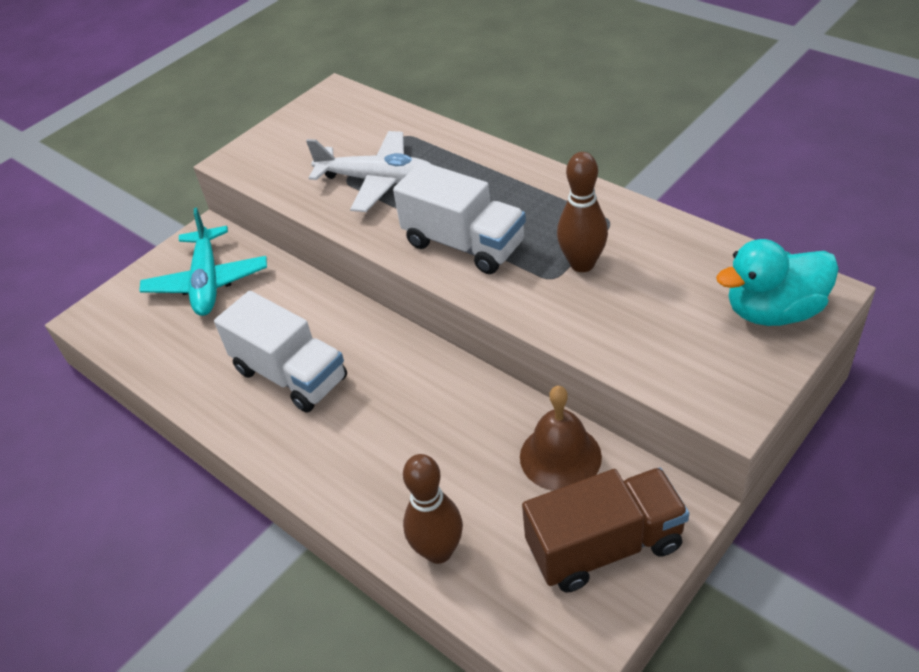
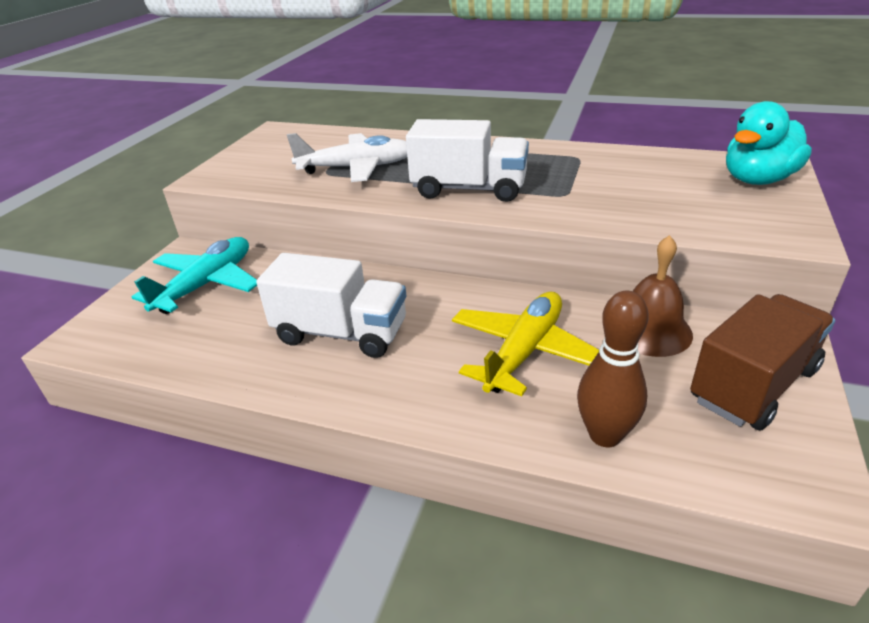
camera: 25 degrees left, 10 degrees down
(207, 282) = (206, 284): turquoise plane -> turquoise plane turned 120 degrees counterclockwise
(430, 445) = (524, 352): none -> yellow plane
(582, 264) = (581, 182): brown bowling pin -> none

